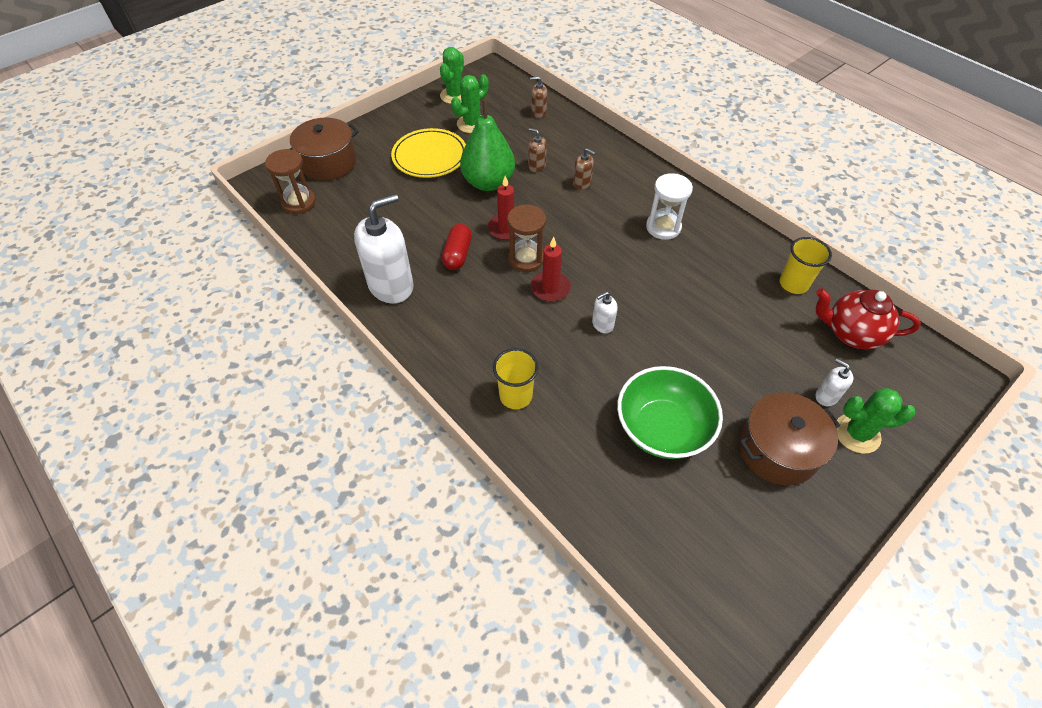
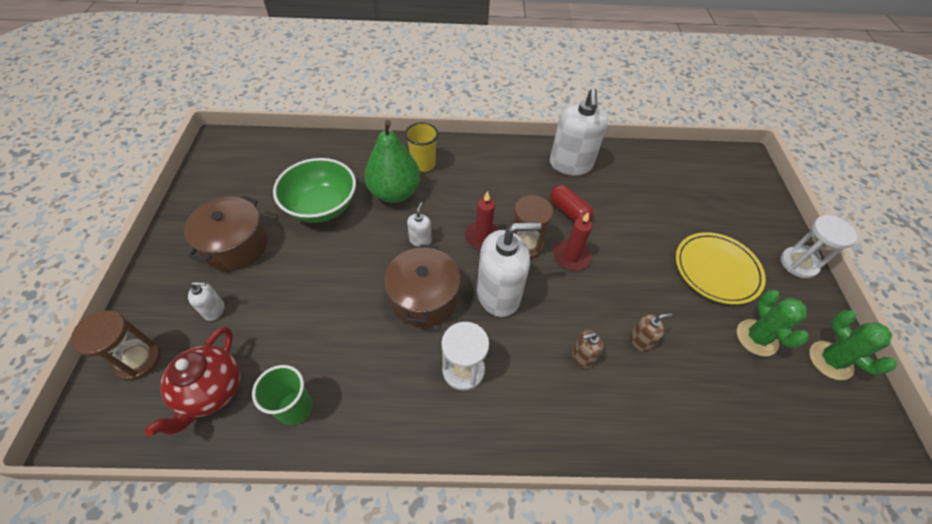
camera: 130 degrees right, 0 degrees up
(299, 202) = (705, 165): brown hourglass -> brown hourglass (138, 360)
(328, 163) = (751, 203): brown pot -> brown pot (424, 298)
(378, 125) = (798, 264): none -> white hourglass
(488, 183) = (643, 285): green pear -> green pear (394, 193)
(538, 112) = (745, 420): brown soap dispenser -> none
(589, 245) = (498, 294): none -> white soap dispenser
(793, 284) = (295, 407): yellow cup -> green cup
(851, 333) = (212, 391): red teapot -> red teapot turned 135 degrees clockwise
(857, 433) = (178, 297): green cactus -> none

